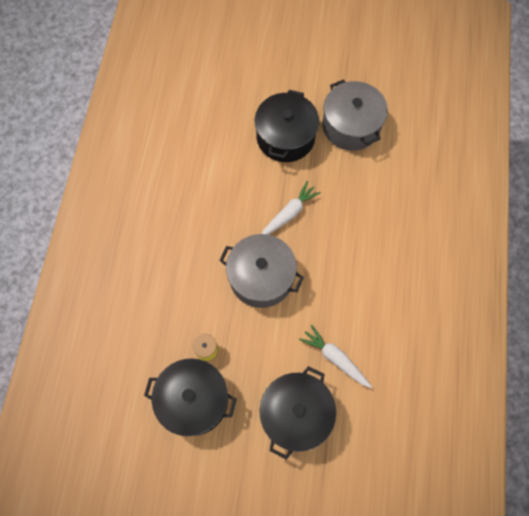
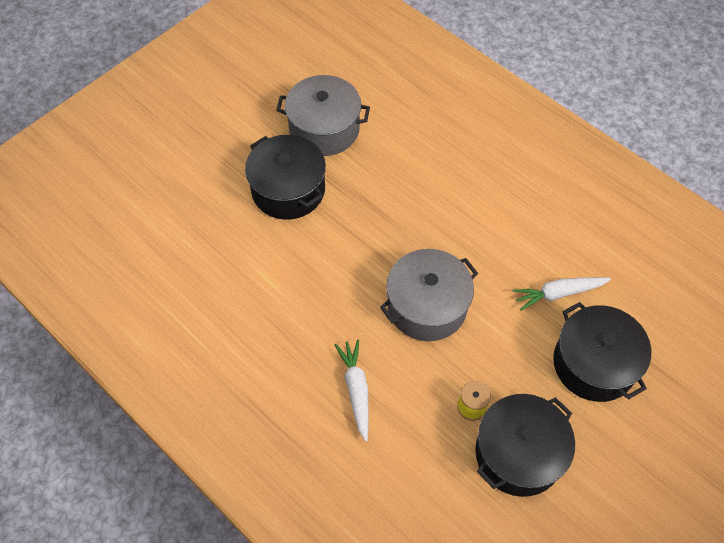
camera: 55 degrees left, 10 degrees down
(289, 213) = (376, 239): white carrot -> white carrot (356, 390)

